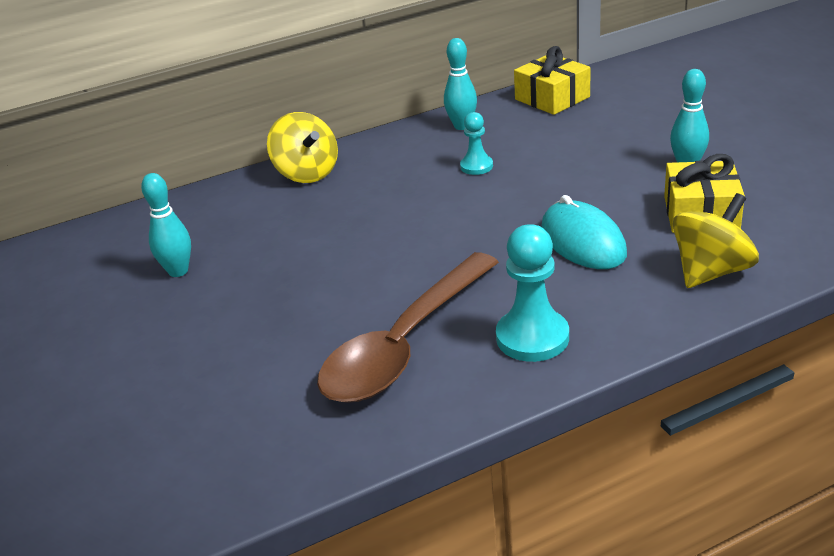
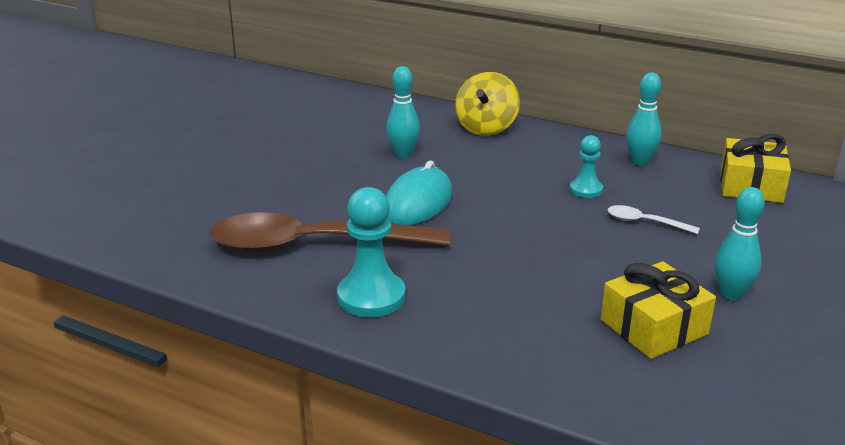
camera: 50 degrees right, 5 degrees down
(178, 271) = (318, 133): turquoise bowling pin -> turquoise bowling pin (403, 154)
(556, 160) = (645, 222): none -> white spoon
(582, 241) = (531, 277): turquoise mouse -> turquoise mouse (418, 203)
(711, 271) = (560, 361): yellow spinning top -> none

